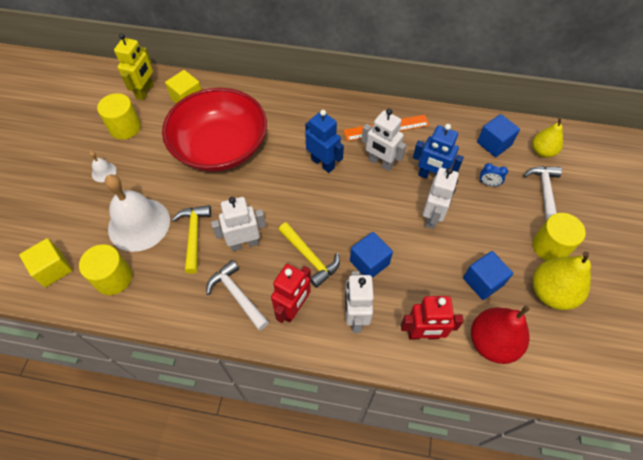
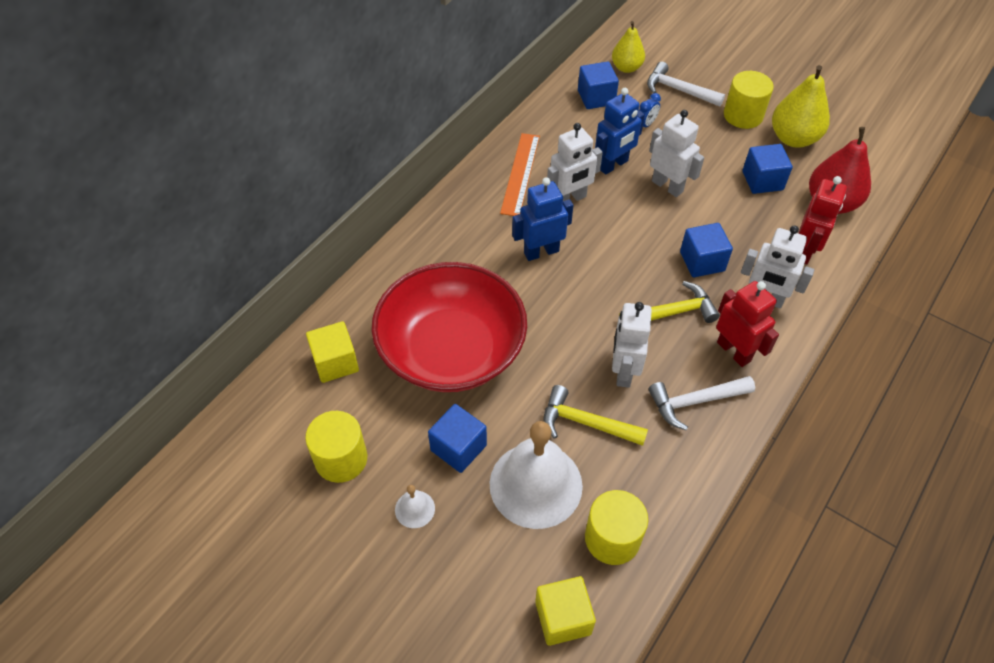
camera: 65 degrees left, 5 degrees down
(145, 92) = (282, 413): yellow robot -> none
(151, 177) = (458, 448): none -> blue cube

